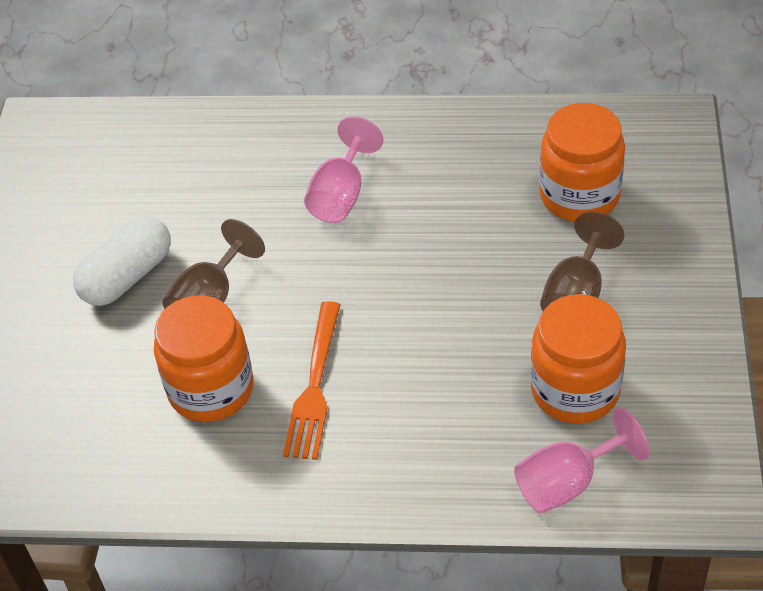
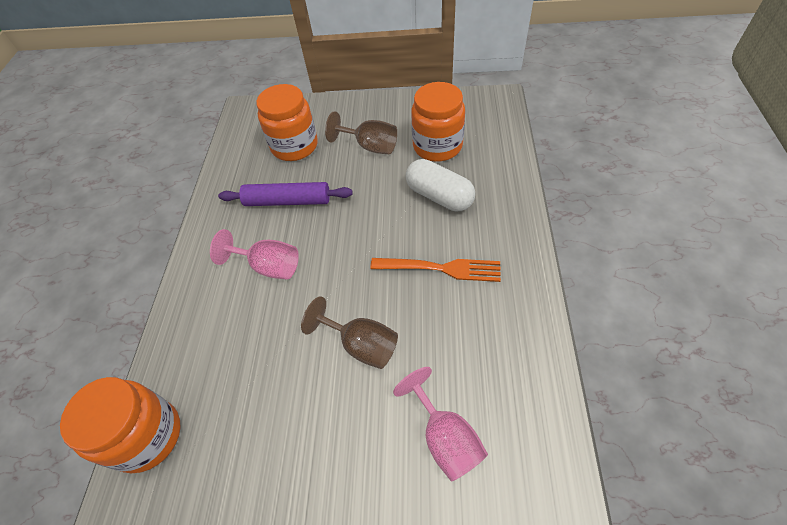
camera: 90 degrees left, 5 degrees up
(127, 276) = (330, 416): white capsule -> white capsule (439, 196)
(211, 389) = (446, 334): orange jar -> orange jar (147, 436)
(458, 201) = (287, 201): none -> purple rolling pin
(567, 482) = (498, 148): pink goblet -> pink goblet (445, 438)

